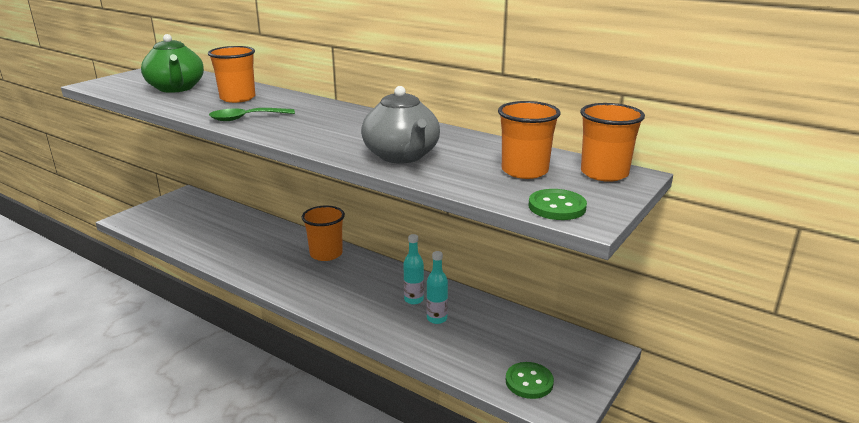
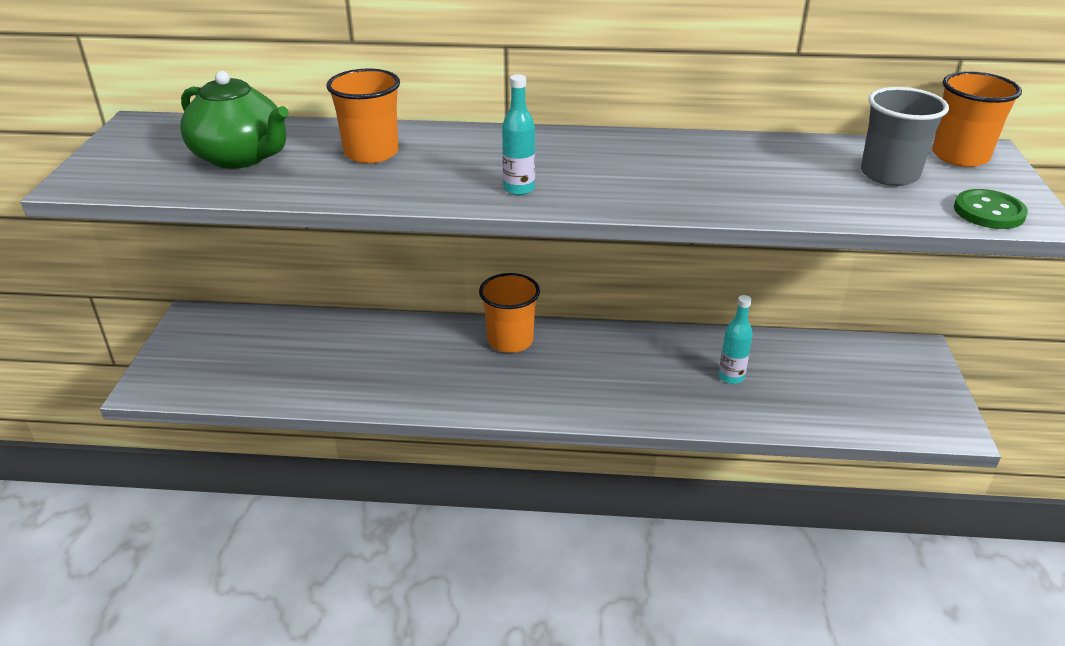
camera: 30 degrees left, 10 degrees up
(246, 118) = (449, 184): green spoon -> none
(402, 156) = (739, 190): grey teapot -> none
(414, 299) = (681, 363): turquoise bottle -> turquoise bottle (519, 189)
(524, 171) = (889, 174): orange cup -> grey cup
(529, 382) = (893, 411): green button -> none

